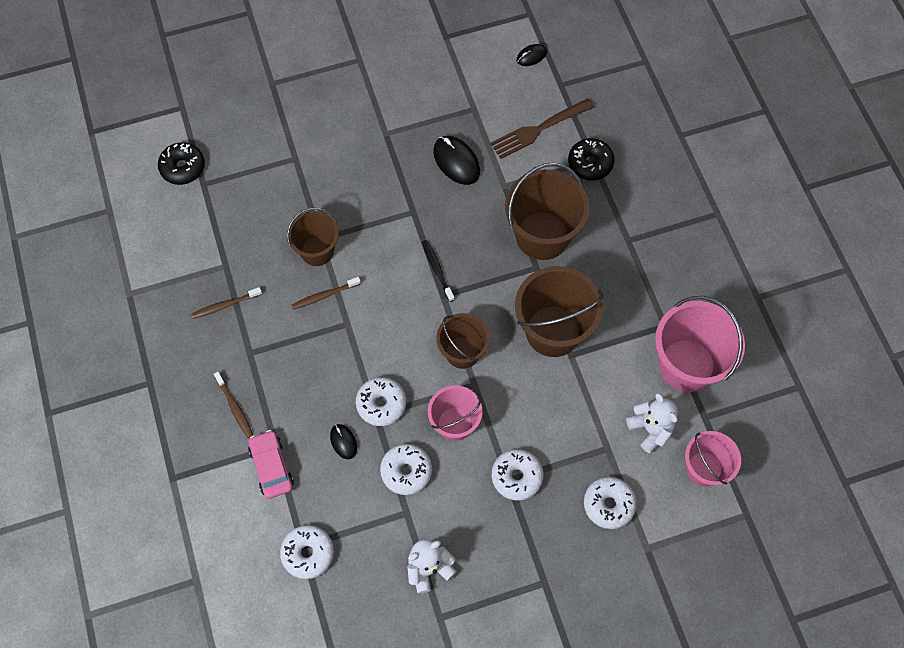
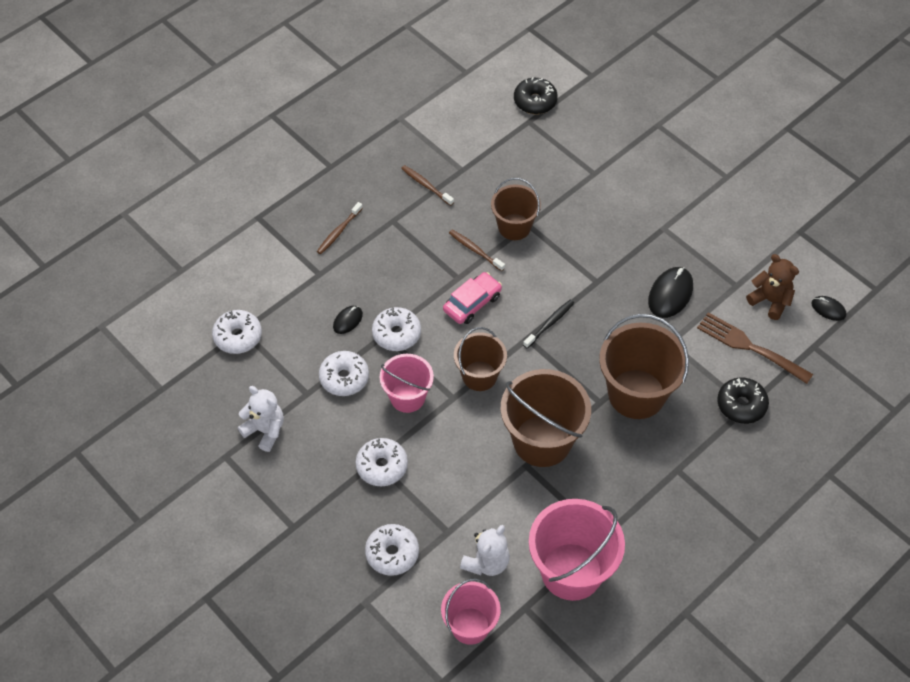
camera: 65 degrees right, 10 degrees down
(271, 467) = (300, 279): pink car -> pink car (472, 303)
(502, 92) = (770, 301): none -> brown teddy bear

